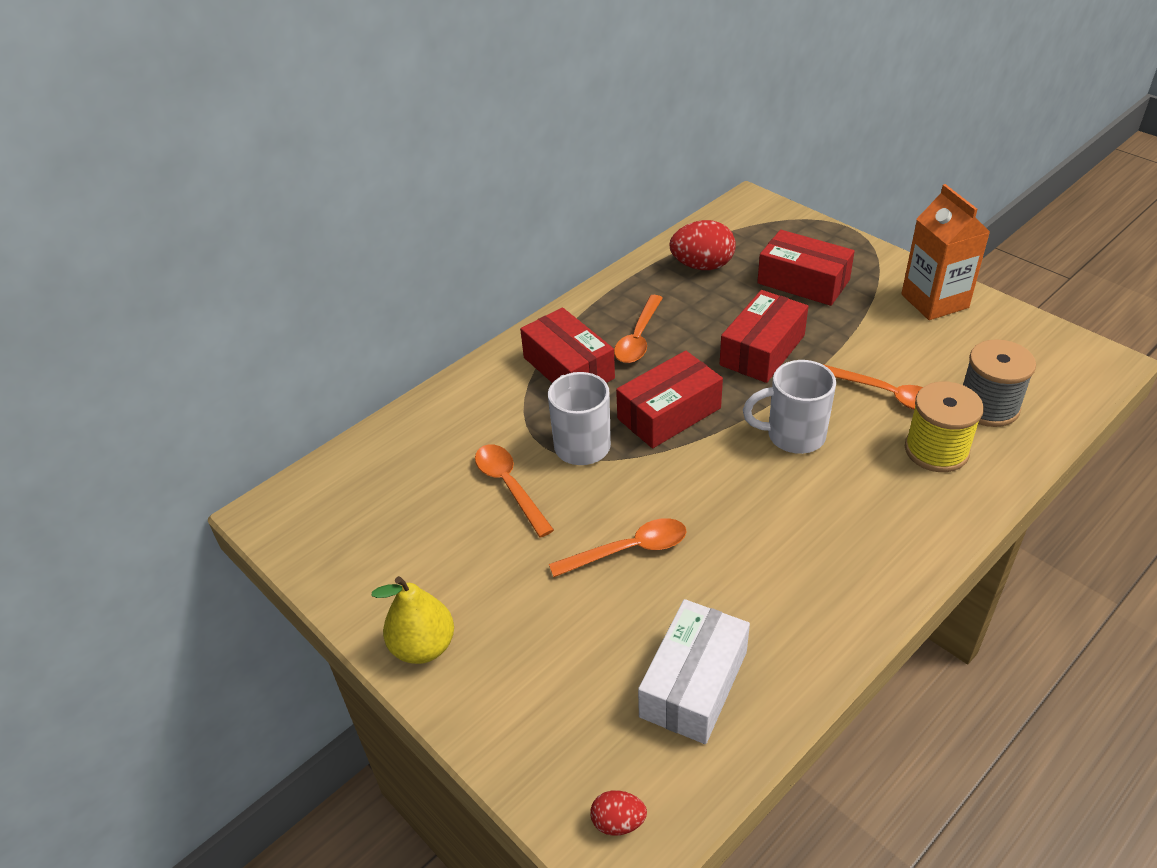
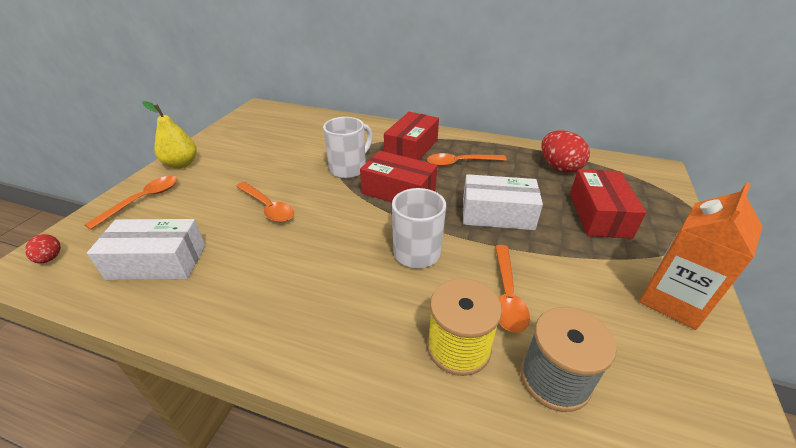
camera: 60 degrees right, 5 degrees down
(509, 486) = (303, 156): orange spoon -> orange spoon (143, 200)
(762, 350) = (497, 214): red box -> white box

